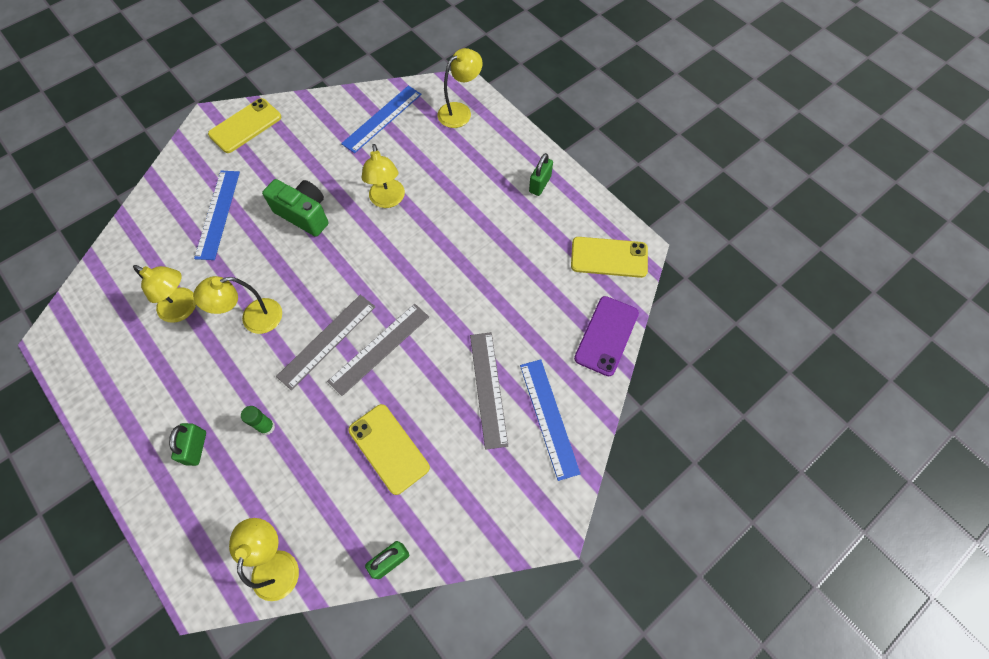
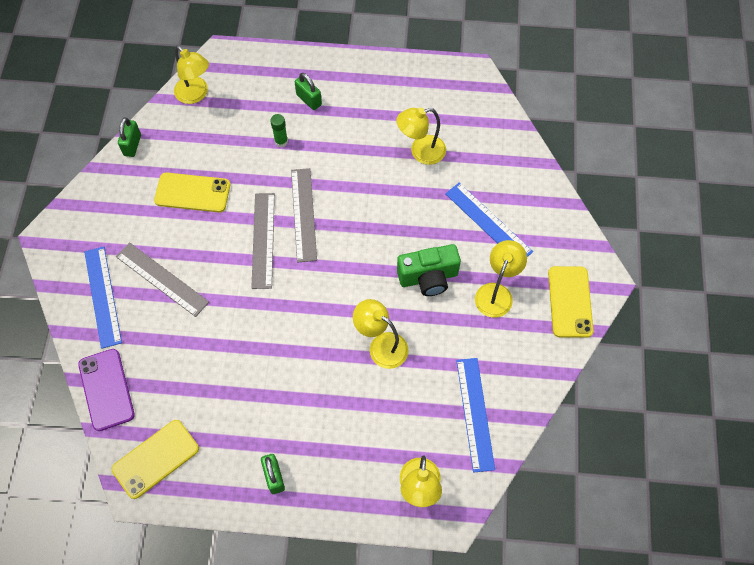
camera: 135 degrees right, 0 degrees up
(253, 319) = (368, 185): yellow lamp -> yellow lamp (496, 293)
(548, 417) = (103, 296): blue ruler -> blue ruler turned 45 degrees clockwise

